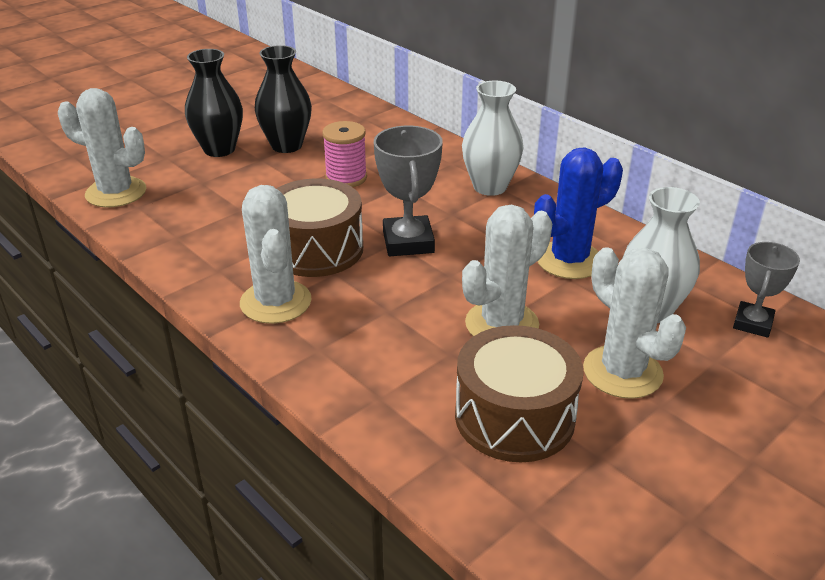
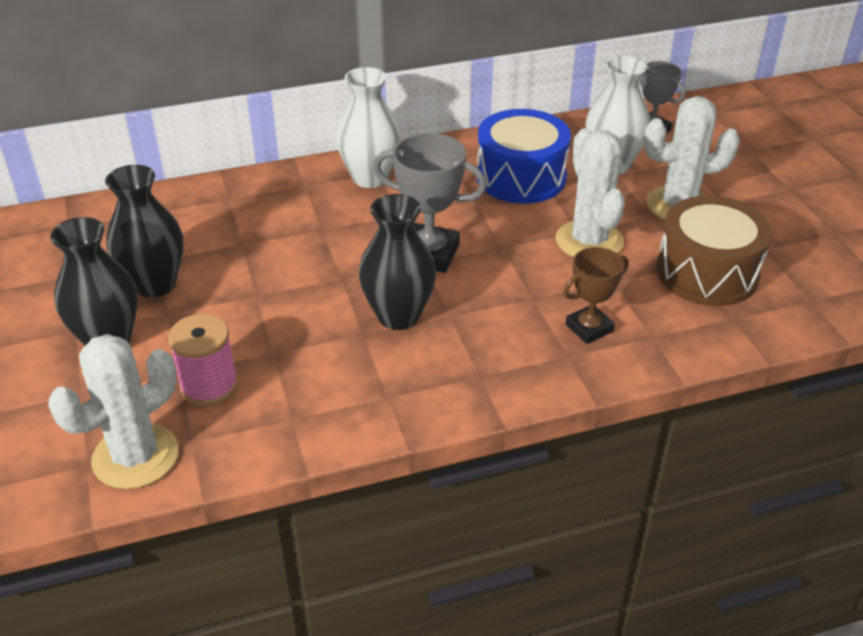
camera: 65 degrees left, 5 degrees up
(276, 302) = (475, 366): white cactus -> none
(316, 249) = (398, 316): brown drum -> black vase
(346, 178) = (272, 260): pink spool -> pink spool (209, 386)
(365, 353) = (589, 328): none -> brown trophy
(569, 260) = (521, 177): blue cactus -> blue drum

